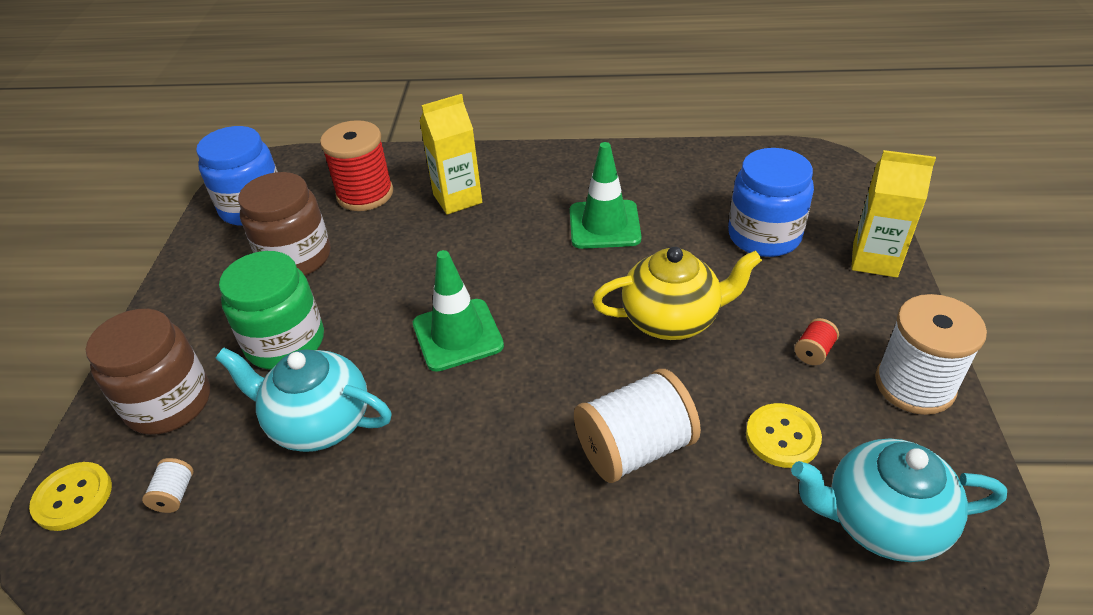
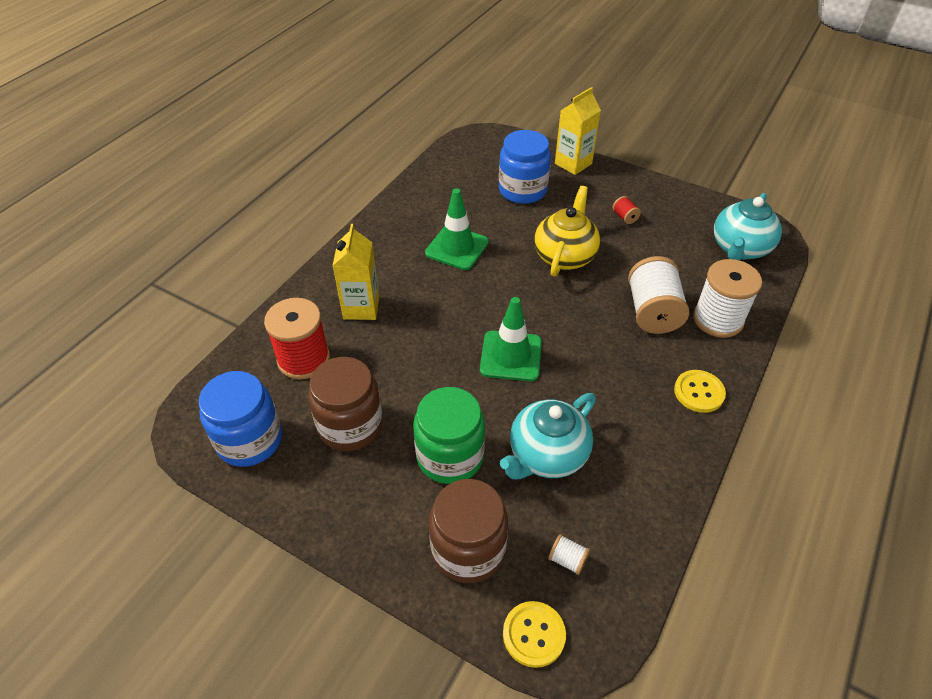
camera: 65 degrees left, 5 degrees up
(782, 437) = (674, 255): yellow button -> yellow button (699, 392)
(914, 385) = (667, 197): white spool -> white spool (718, 319)

